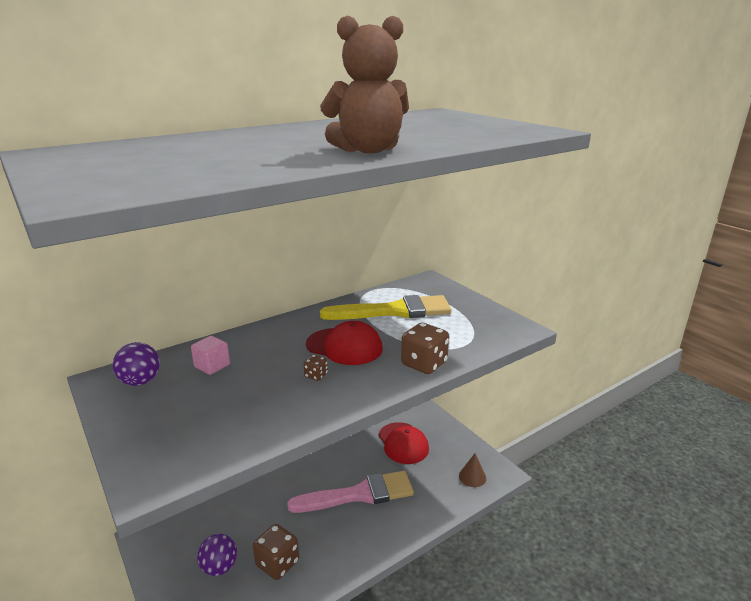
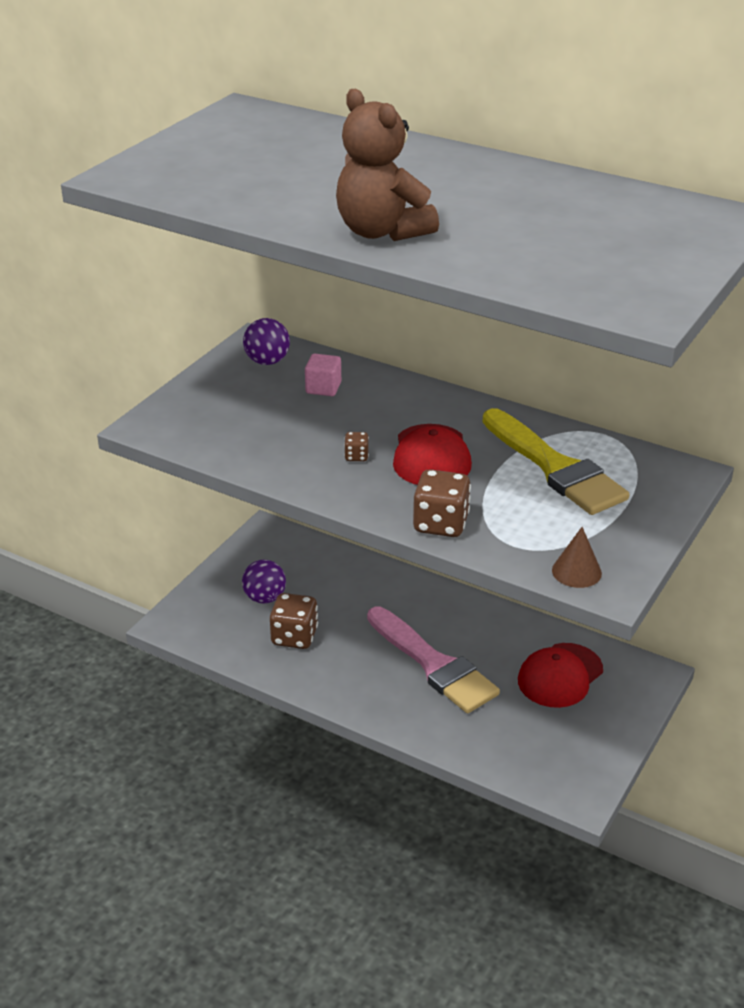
camera: 65 degrees right, 10 degrees up
(472, 477) = (548, 766): brown cone -> brown cone (576, 571)

